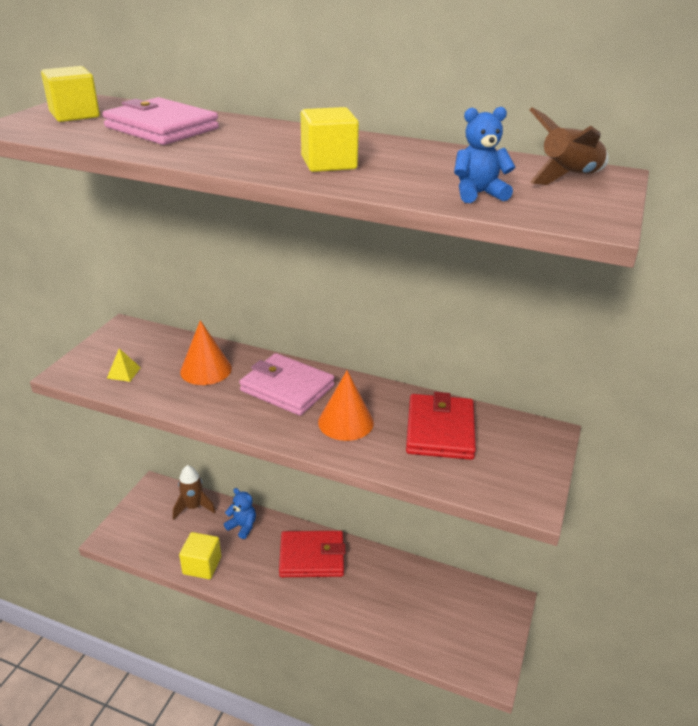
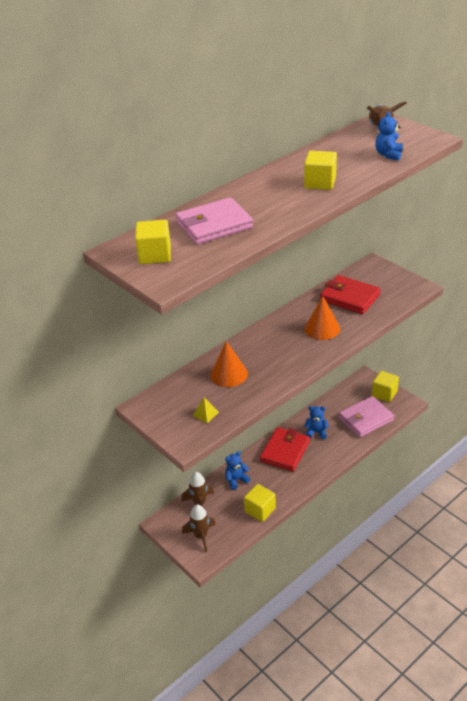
camera: 60 degrees left, 5 degrees up
(145, 525) = (201, 536): none -> brown rocket
(287, 388) = (273, 343): pink wallet -> pink wallet (365, 419)
(364, 578) = (316, 432): none -> blue teddy bear
(492, 637) = (384, 393): none -> yellow cube

